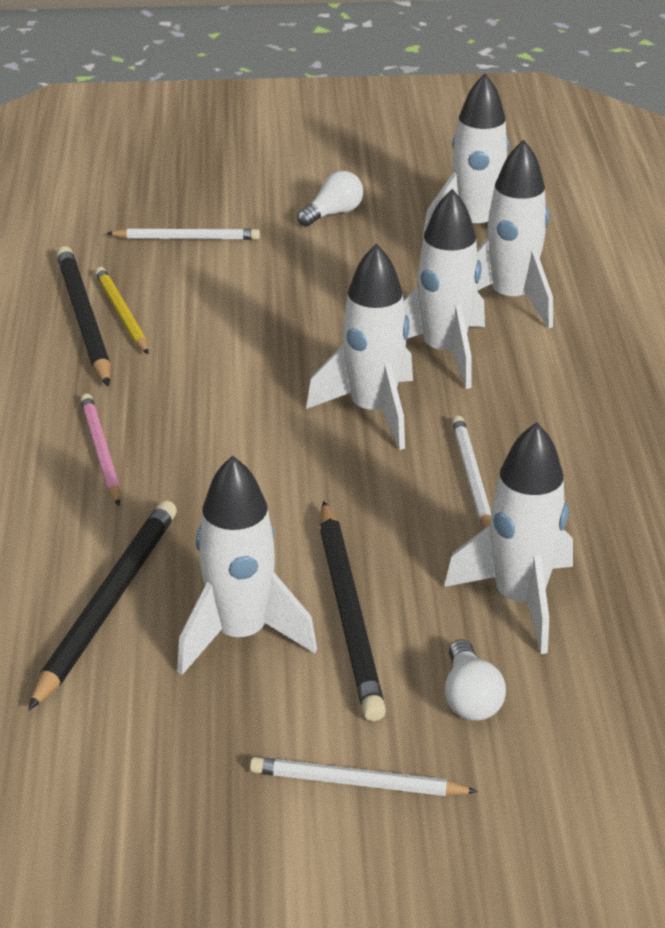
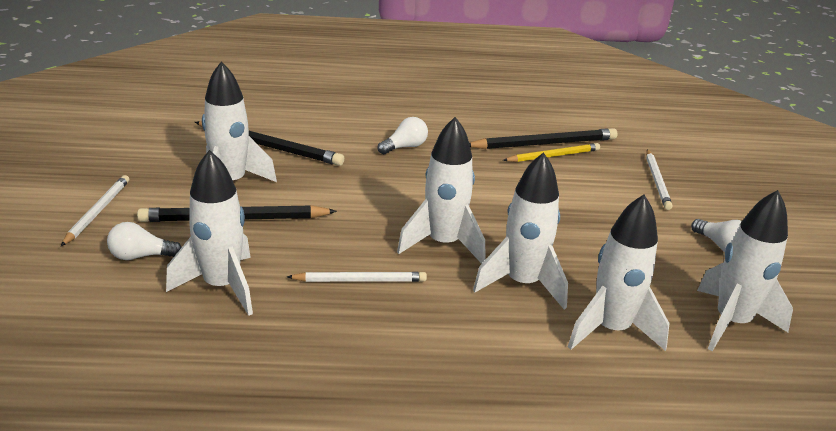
camera: 90 degrees right, 5 degrees down
(100, 452) = (405, 147): pink pencil -> white light bulb

